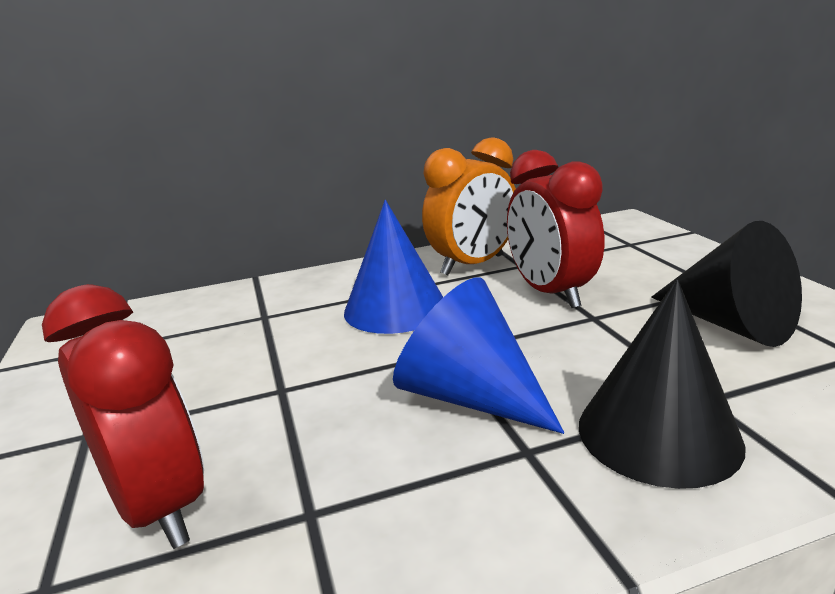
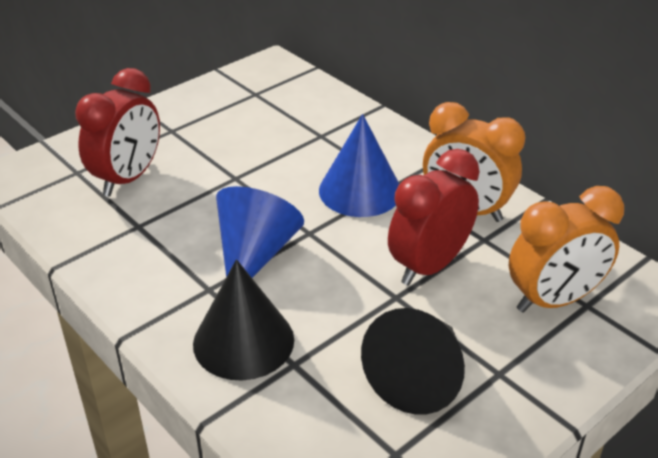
camera: 65 degrees right, 15 degrees up
(621, 252) = (553, 300): none -> orange clock

